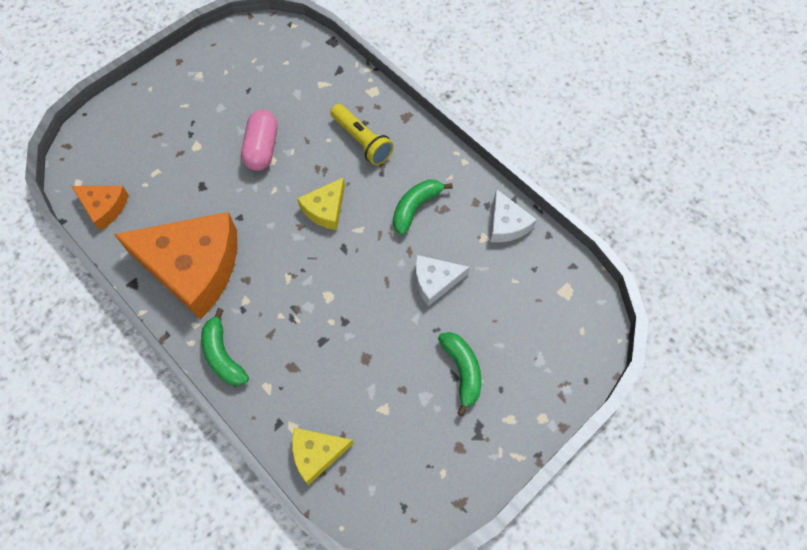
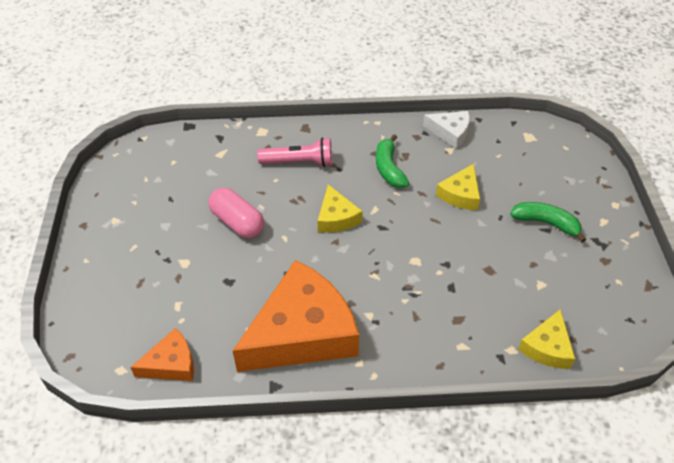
camera: 50 degrees left, 15 degrees down
(223, 355) = (407, 359): green banana -> none
(362, 141) = (299, 162): yellow flashlight -> pink flashlight
(435, 281) = (460, 194): white cheese -> yellow cheese

